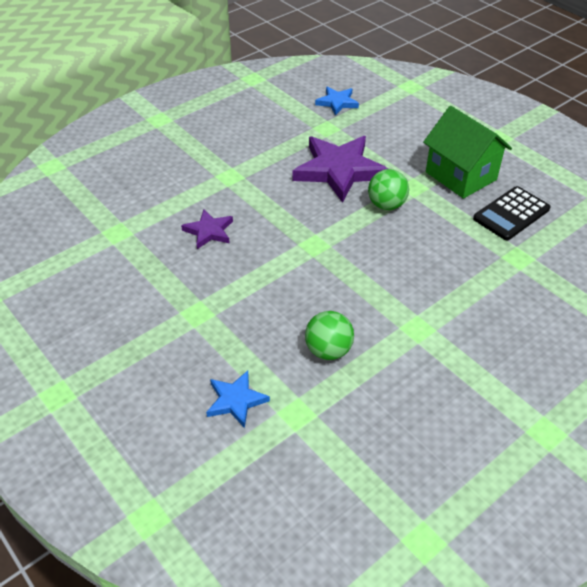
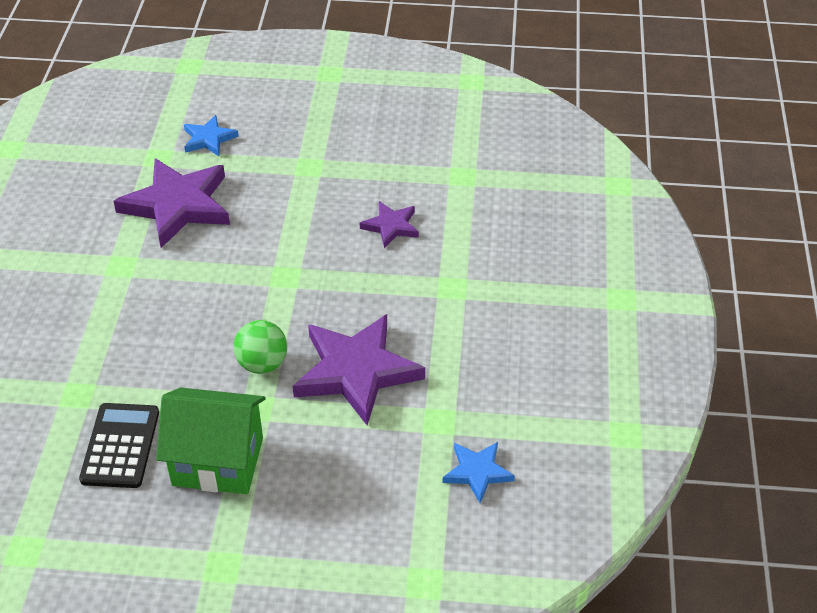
camera: 135 degrees right, 0 degrees up
(328, 350) = (177, 206): green ball -> purple star

